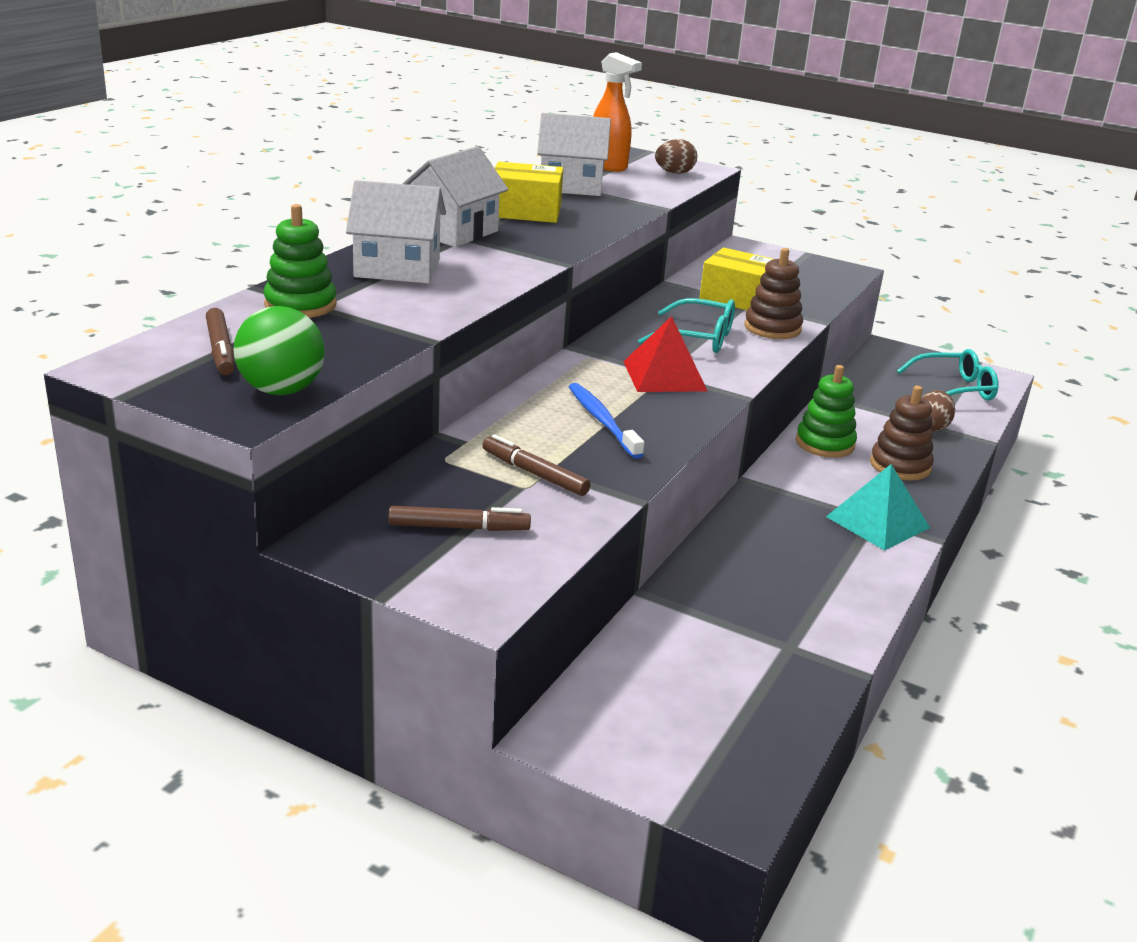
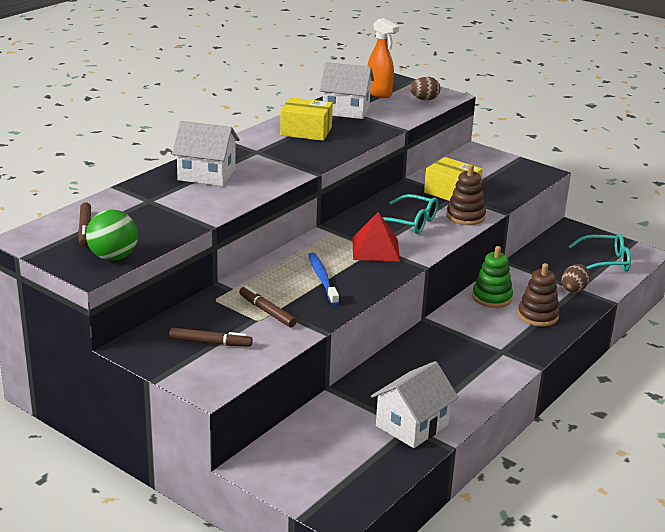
camera: 10 degrees right, 0 degrees up
(300, 305) = (139, 200): green stacking toy -> none
(452, 232) = (251, 147): white house -> white house (412, 425)
(878, 522) = (504, 353): turquoise pyramid -> none

